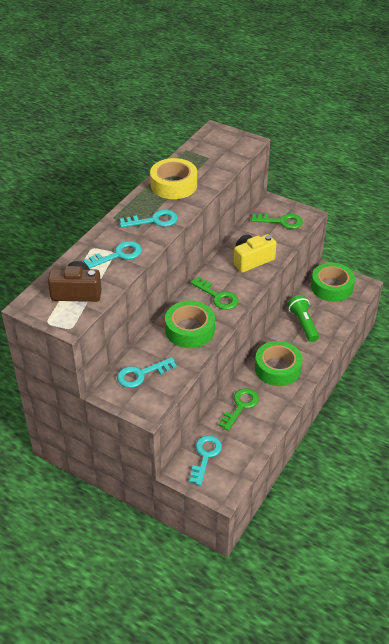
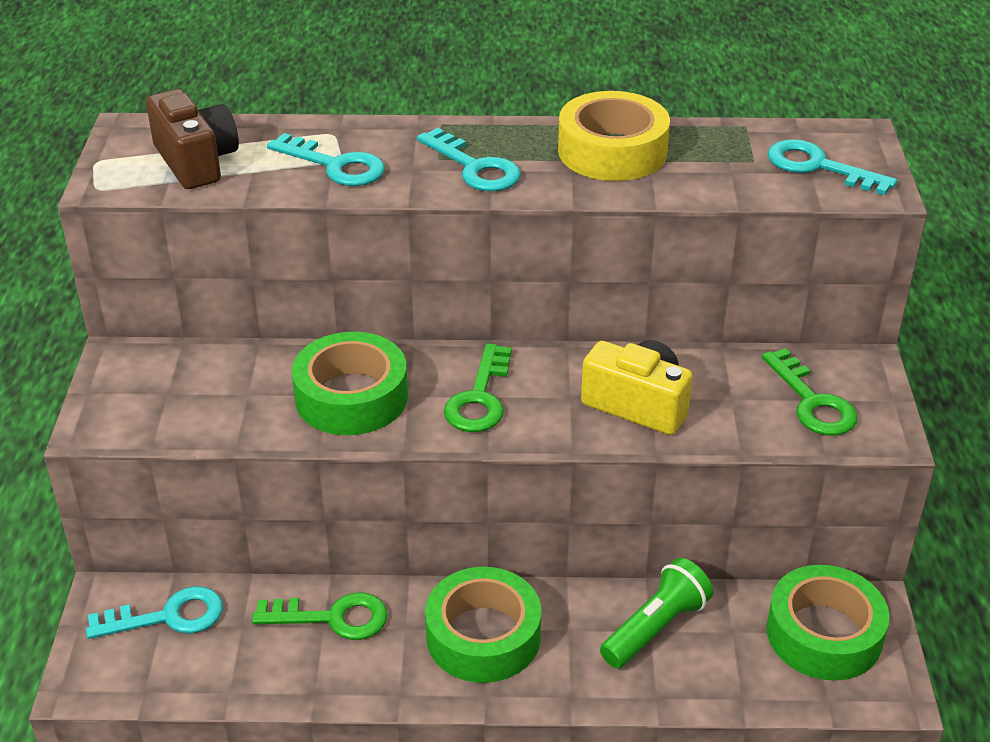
camera: 60 degrees right, 5 degrees down
(141, 374) = (187, 382): turquoise key -> turquoise key (818, 167)

